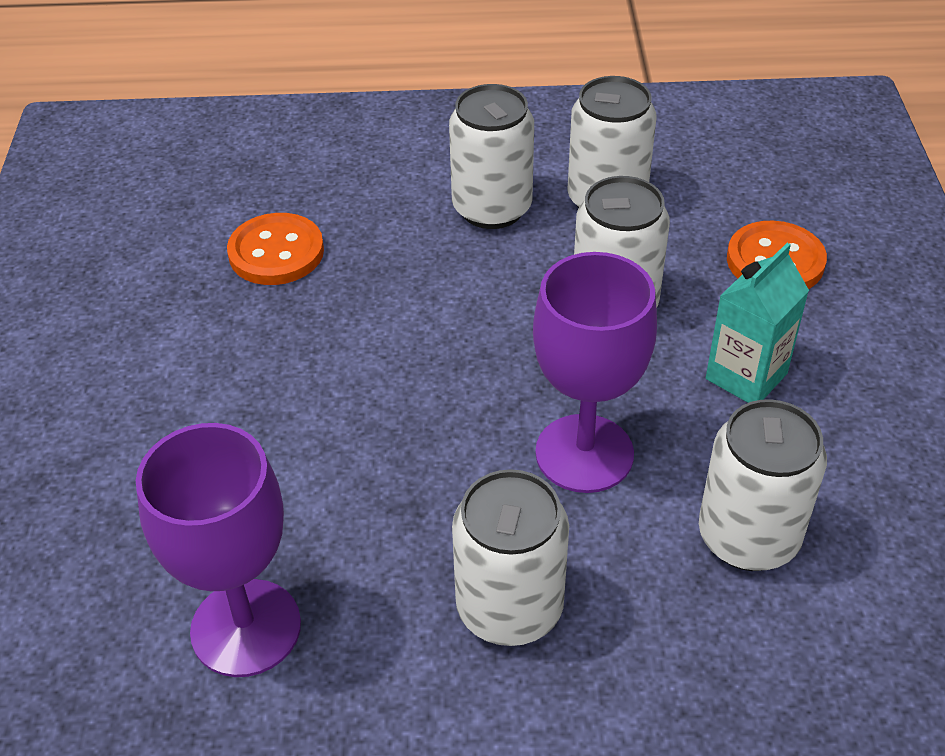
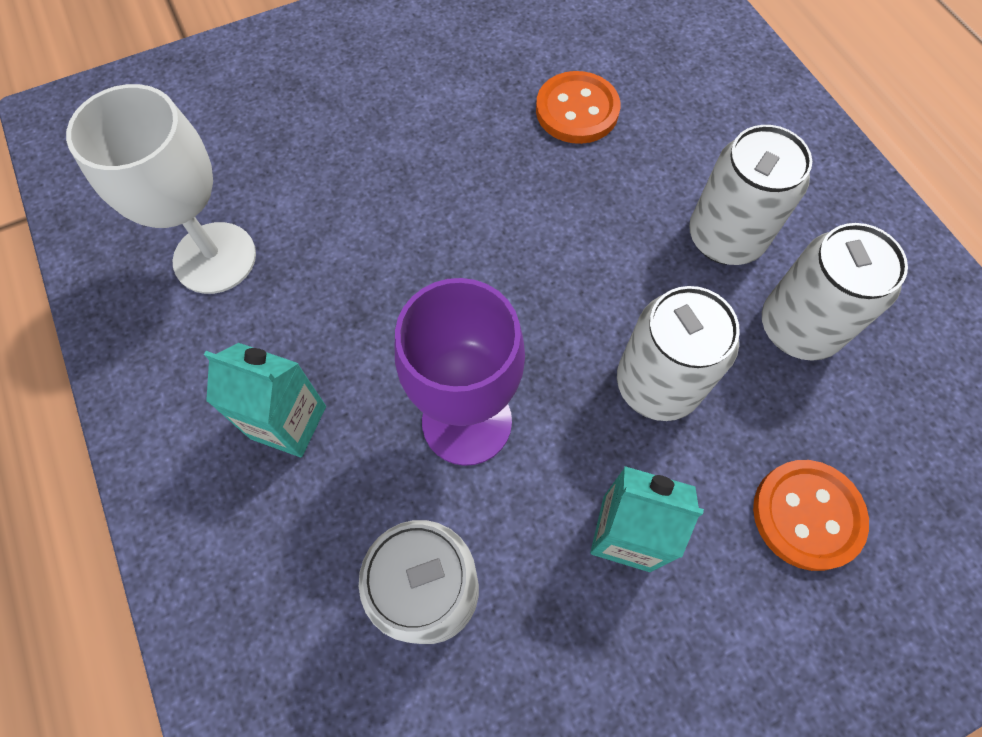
camera: 65 degrees right, 20 degrees up
(246, 628) = (215, 258): purple goblet -> white goblet
(509, 608) = (288, 422): white can -> turquoise carton

